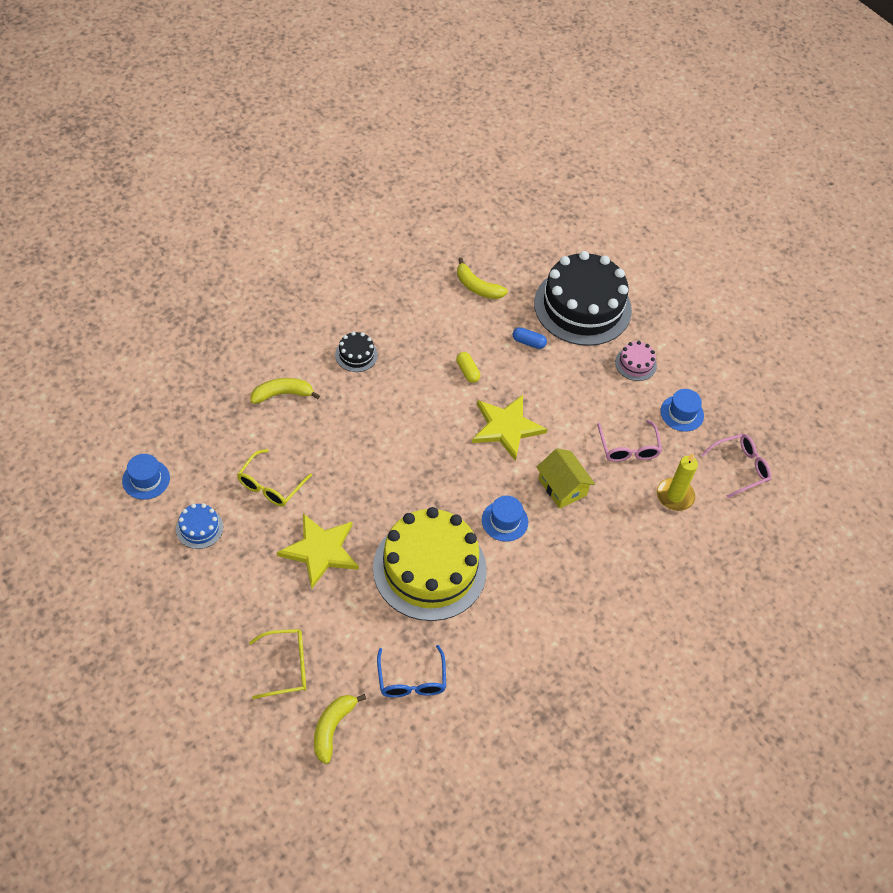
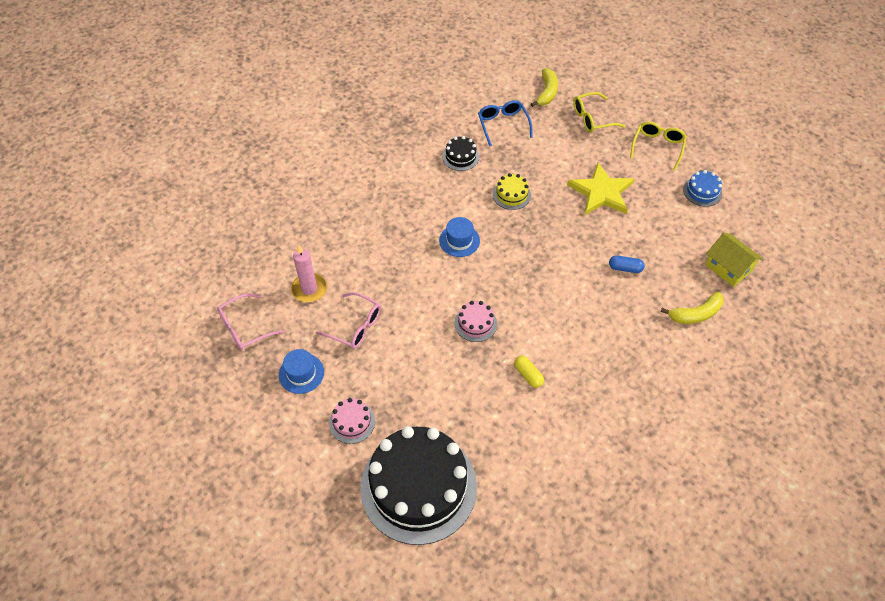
camera: 175 degrees right, 0 degrees up
(146, 479) = (766, 219): blue hat -> none
(270, 485) = (664, 233): yellow glasses -> yellow glasses (657, 147)
(356, 355) = (645, 370): black cake -> black cake (460, 157)
(429, 569) = (511, 195): yellow cake -> yellow cake, size x0.41
(477, 287) = (545, 486): yellow banana -> none
(506, 427) = (475, 323): yellow star -> pink cake
(528, 342) = (472, 424): blue capsule -> blue capsule (625, 268)
(562, 487) = (414, 278): yellow house -> yellow house (728, 268)
(628, 448) = (355, 326): pink glasses -> pink glasses turned 135 degrees clockwise
(675, 496) = (309, 289): yellow candle -> pink candle

